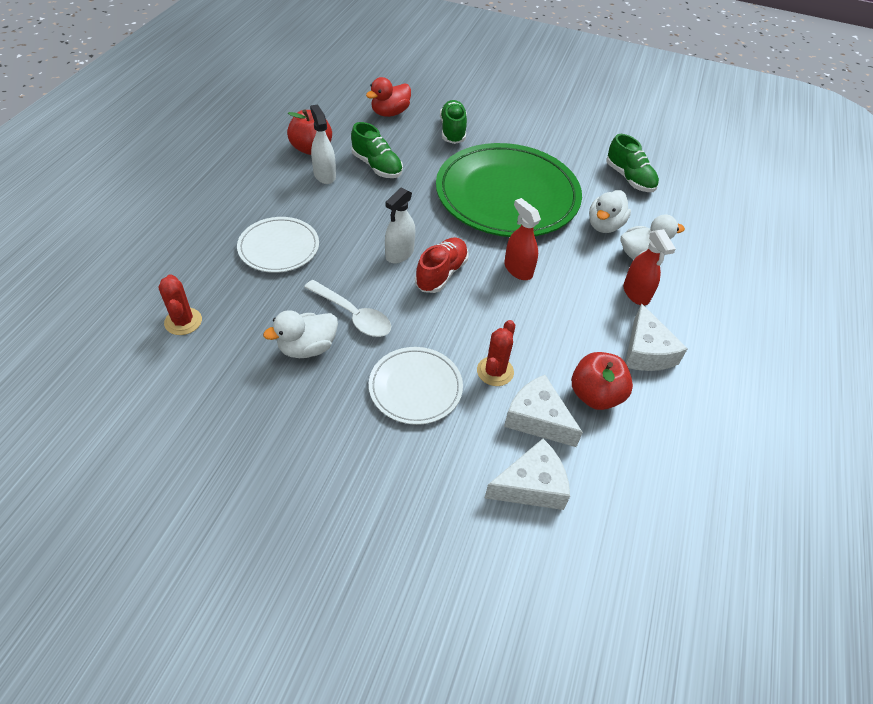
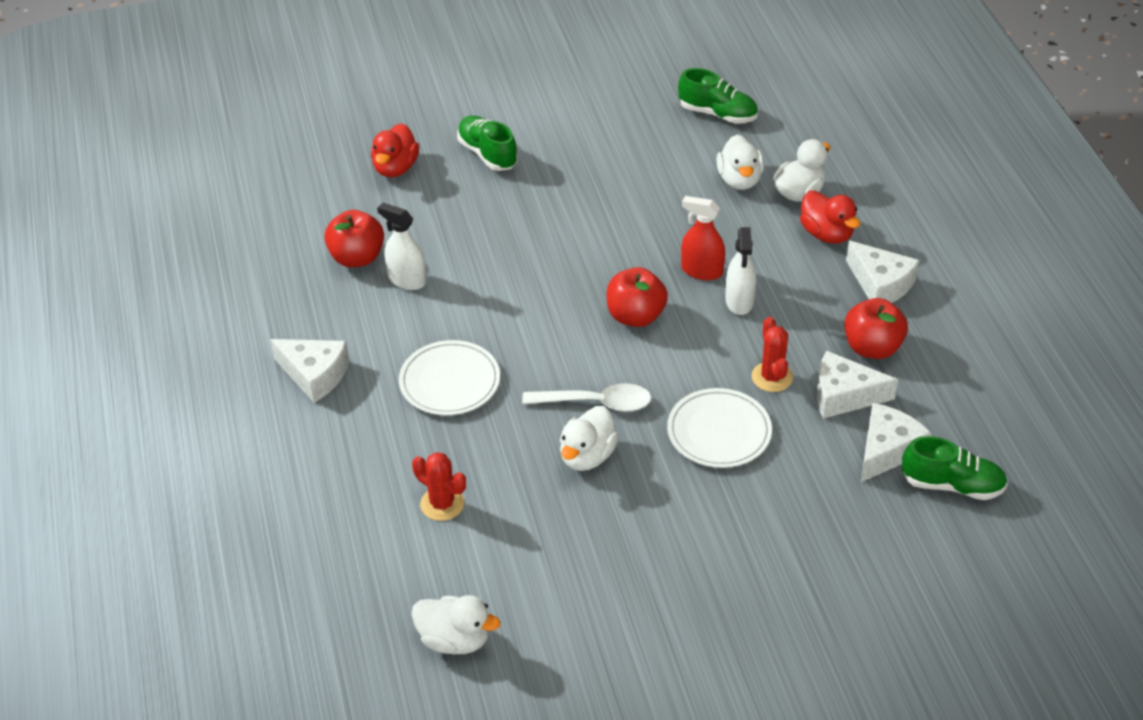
camera: 30 degrees left, 5 degrees down
(79, 420) = (455, 640): none -> white duck
(209, 199) = (315, 375): none -> white cheese
(377, 166) = (451, 239): green shoe -> green shoe (952, 485)
(399, 253) = (575, 319): white spray bottle -> white spray bottle (739, 301)
(441, 274) = (635, 316): red shoe -> red apple
(507, 195) = (617, 198): green plate -> none
(636, 293) = (826, 234): red spray bottle -> red duck

